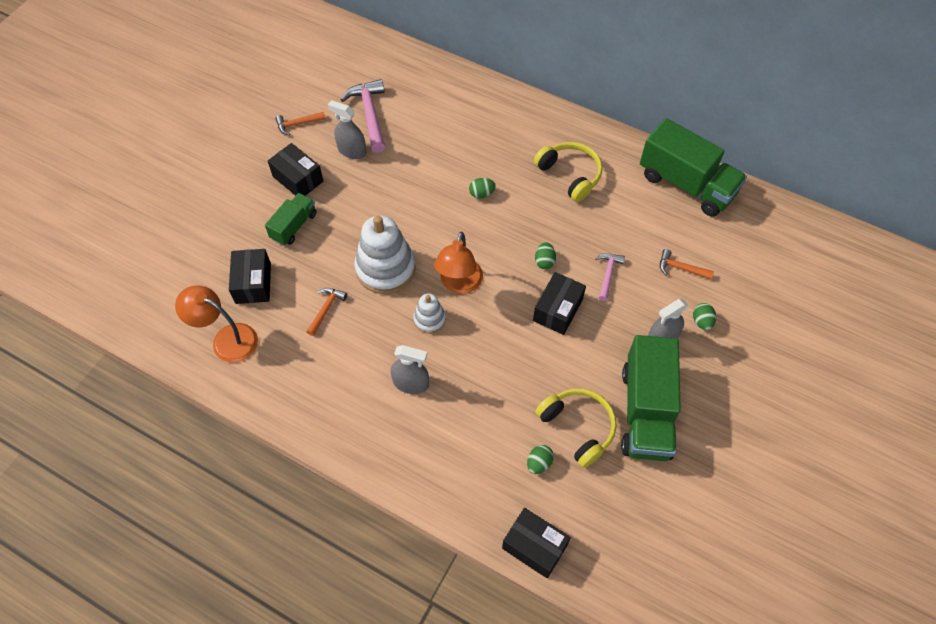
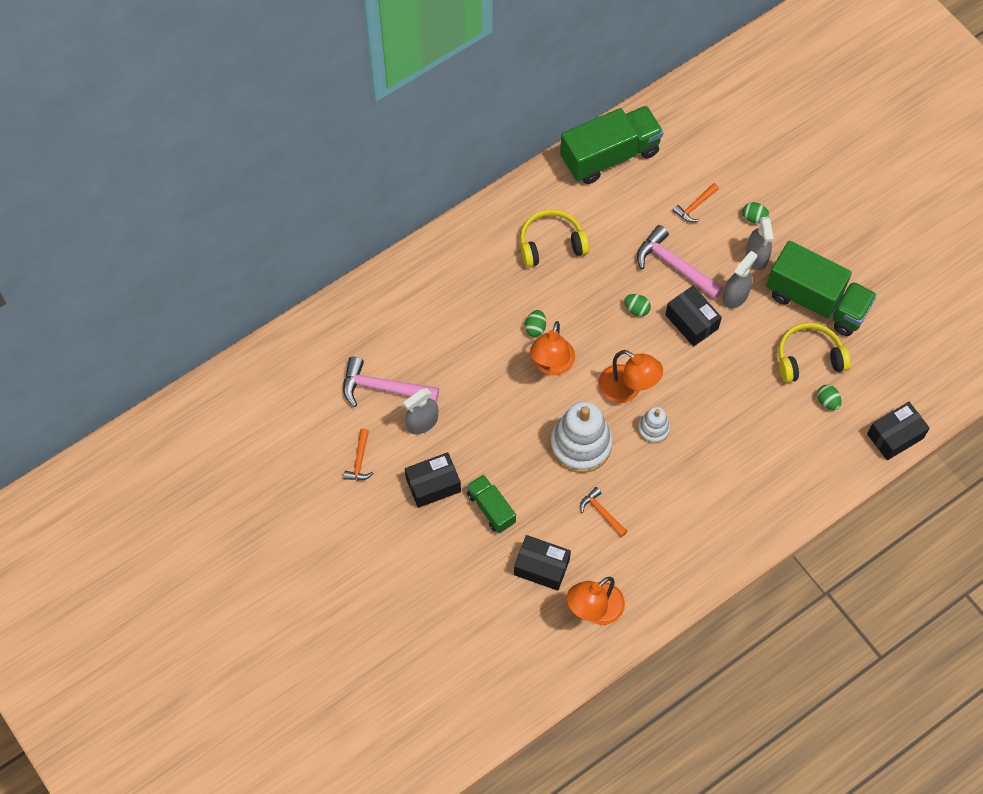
camera: 65 degrees left, 5 degrees up
(411, 383) = (711, 470): grey spray bottle -> grey spray bottle (735, 296)
(452, 218) = (551, 365): none -> orange lamp
(608, 274) = (674, 265): pink hammer -> pink hammer, size x1.78

